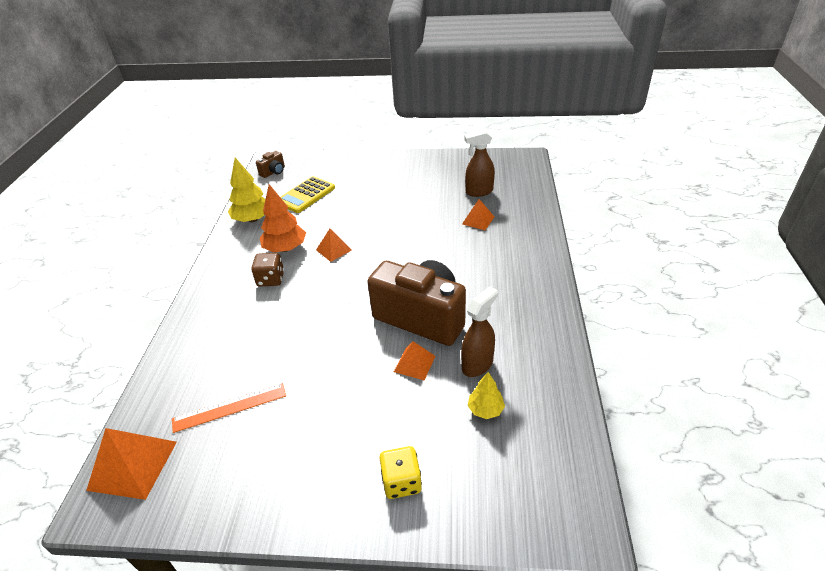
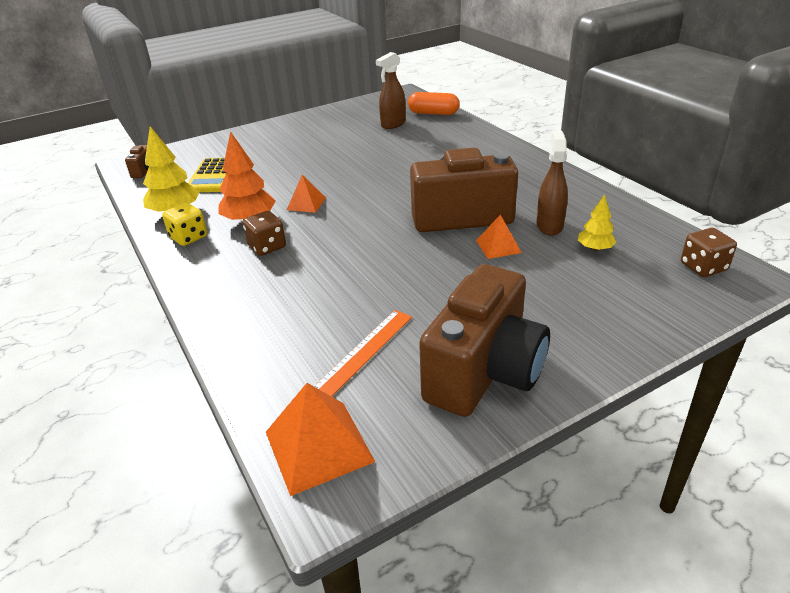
camera: 35 degrees left, 5 degrees down
(275, 475) = (484, 372): none -> brown camera
(401, 482) = (597, 320): yellow dice -> yellow dice (188, 237)
(478, 220) = (419, 141): orange pyramid -> none
(525, 191) = (433, 113): none -> orange capsule
(554, 486) = (703, 267): none -> brown dice

